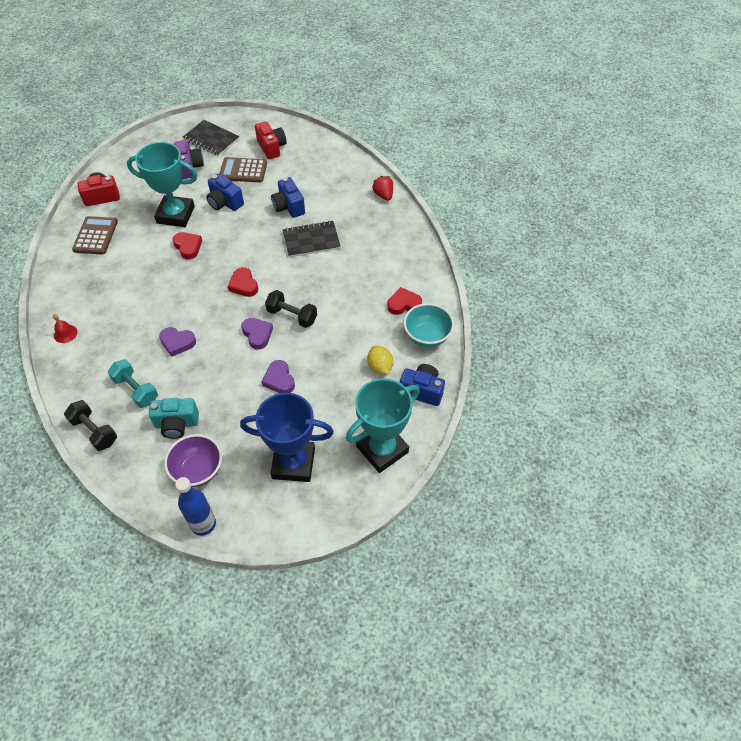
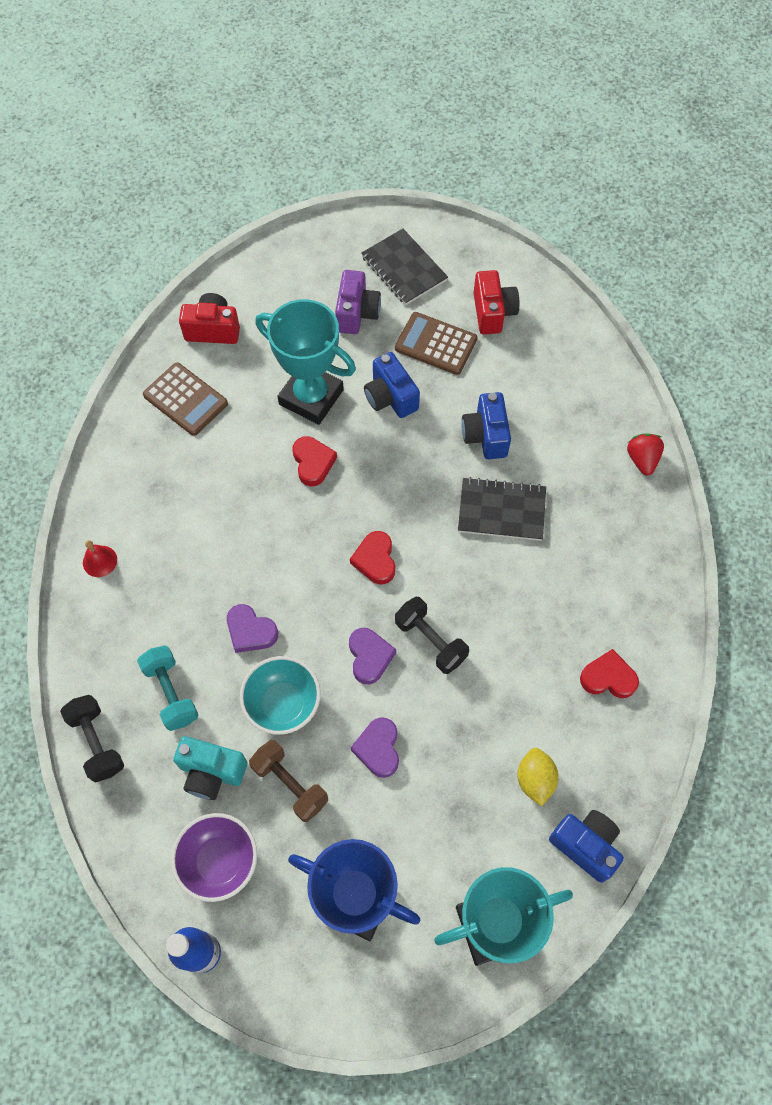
camera: 20 degrees right, 10 degrees up
(95, 236) = (185, 399): brown calculator -> brown calculator turned 105 degrees clockwise
(230, 415) = (290, 784): none -> brown dumbbell
(427, 336) = (625, 750): turquoise bowl -> turquoise bowl (283, 704)

